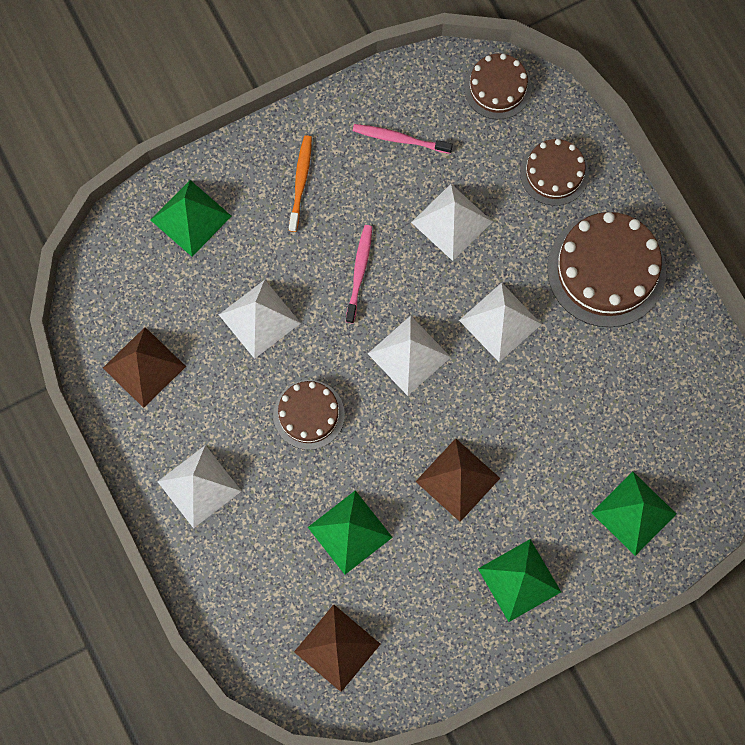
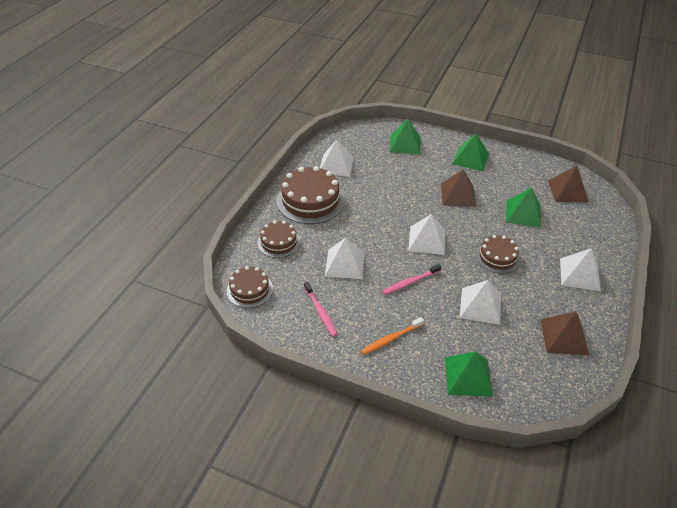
camera: 130 degrees left, 30 degrees down
(500, 322) = (374, 220): white pyramid -> white pyramid (336, 165)

